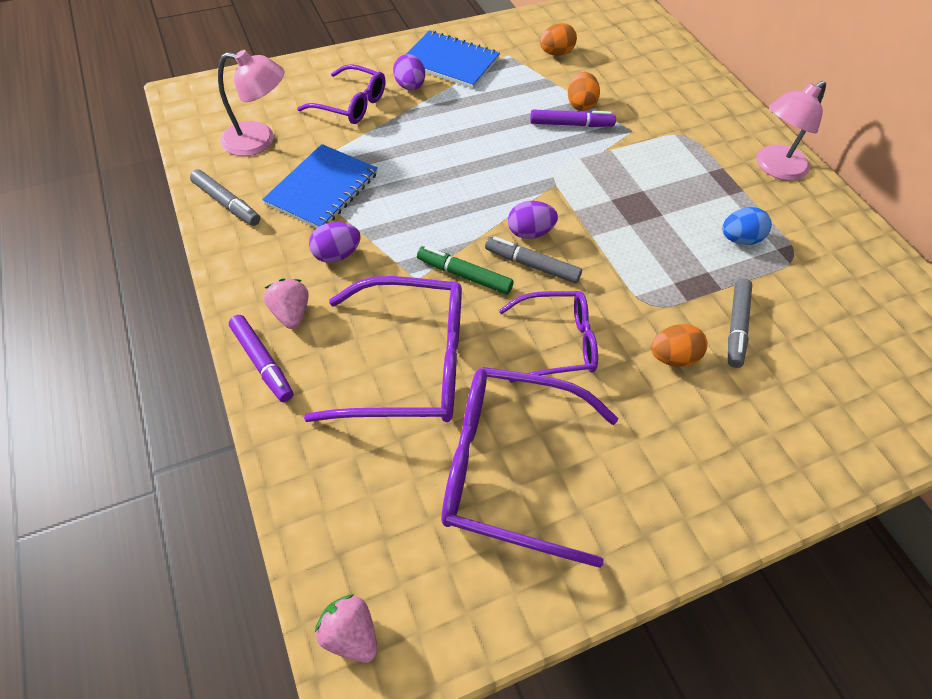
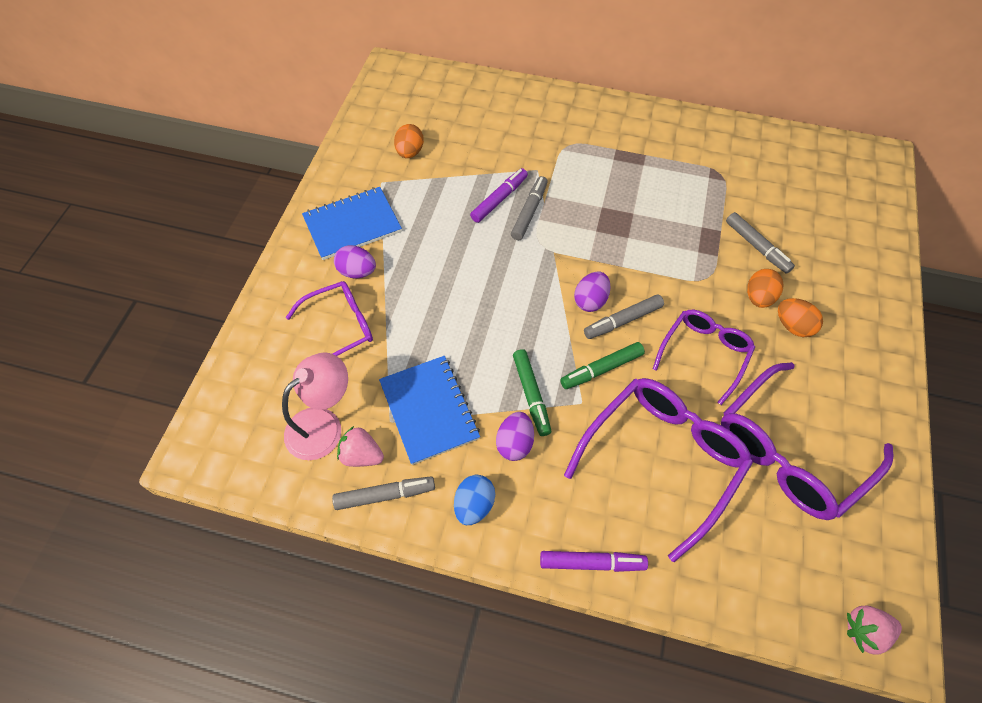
camera: 50 degrees left, 5 degrees up
(291, 314) = (555, 513): pink strawberry -> pink strawberry (361, 455)
(393, 242) = (531, 395): none -> green marker
(580, 148) = (529, 212): none -> grey marker
(581, 104) = (483, 179): orange egg -> orange egg (793, 326)
(739, 239) = (686, 189): blue egg -> blue egg (474, 505)
(775, 168) = (639, 123): pink lamp -> none

